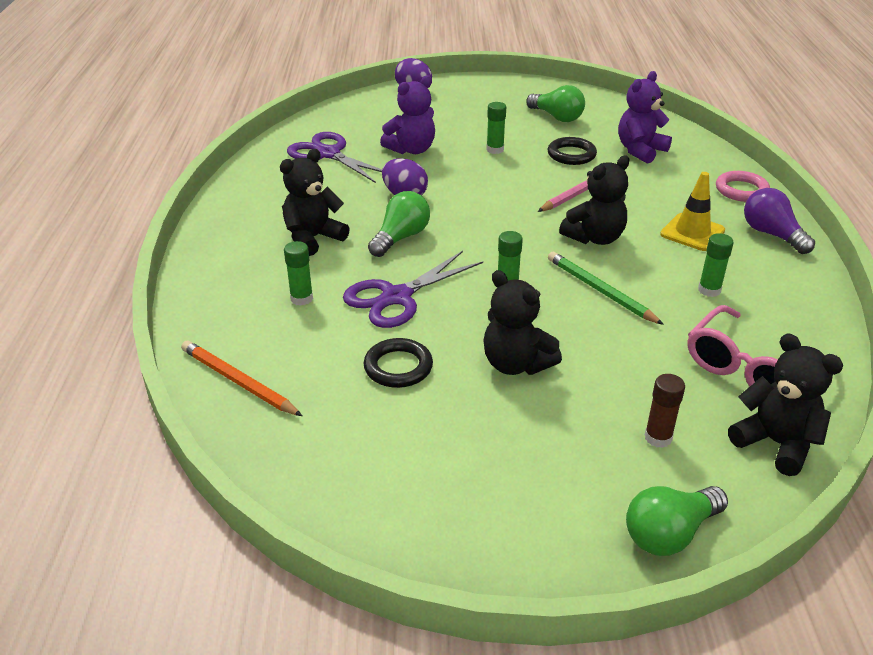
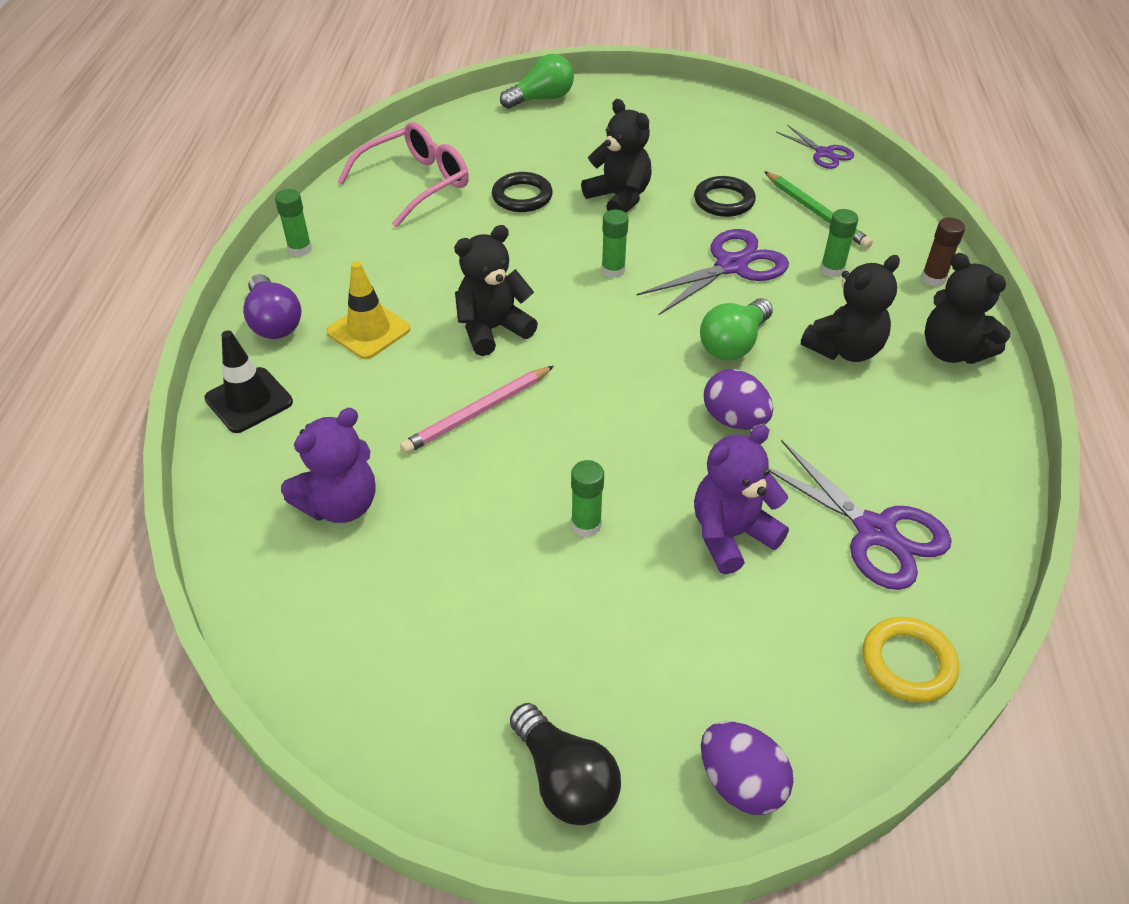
camera: 175 degrees left, 10 degrees up
(239, 381) = (861, 197): orange pencil -> none
(260, 446) = (824, 153): none -> purple scissors
(329, 117) = (908, 663): none -> yellow ring
(486, 88) = (565, 779): none -> black light bulb
(557, 117) = (444, 628): green light bulb -> none
(571, 155) = (460, 501): black ring -> black ring (522, 196)
(600, 291) = (515, 261): green pencil -> green pencil (816, 212)
(658, 437) = (522, 144): brown glue stick -> brown glue stick (933, 278)
(709, 290) = (401, 256): green glue stick -> green glue stick (300, 249)
(741, 190) = (249, 400): pink ring -> black traffic cone
(775, 443) = (437, 137): black teddy bear -> black teddy bear (952, 351)

